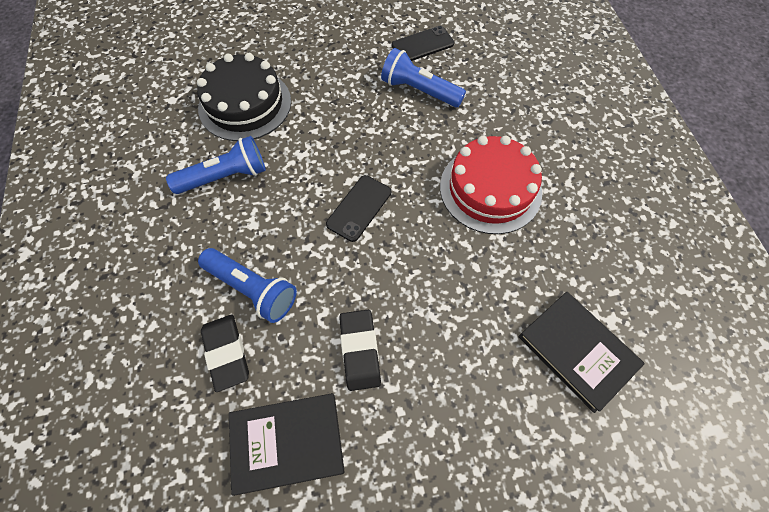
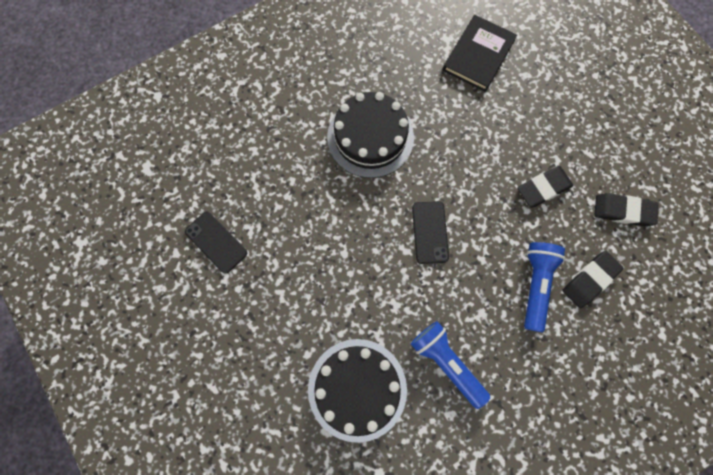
camera: 110 degrees left, 10 degrees up
(287, 443) = (623, 211): black book -> black eraser
(359, 208) = (430, 232): black phone -> black phone turned 75 degrees clockwise
(419, 91) = (281, 226): blue flashlight -> none
(490, 189) = (370, 137): red cake -> black cake

